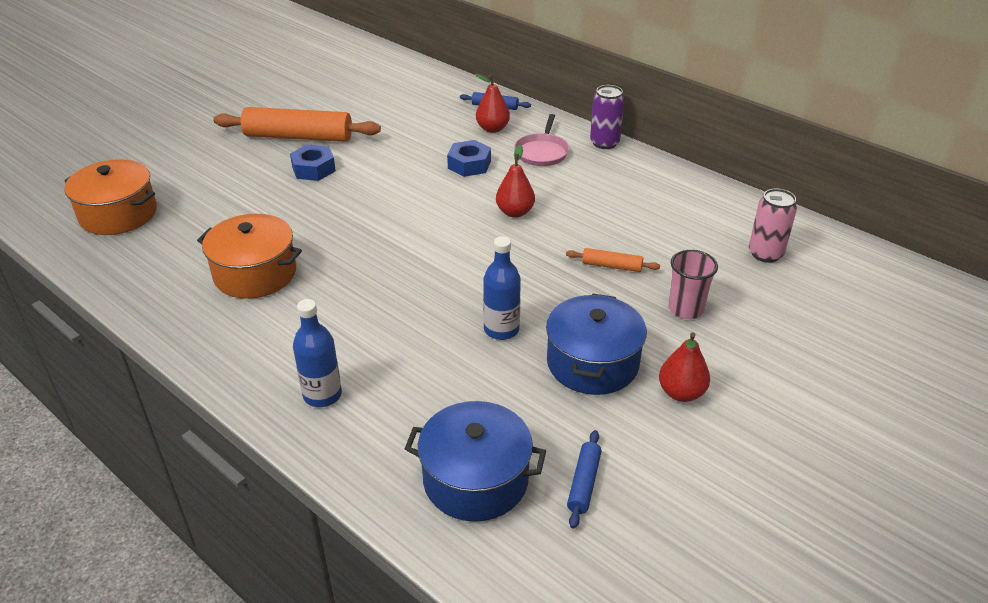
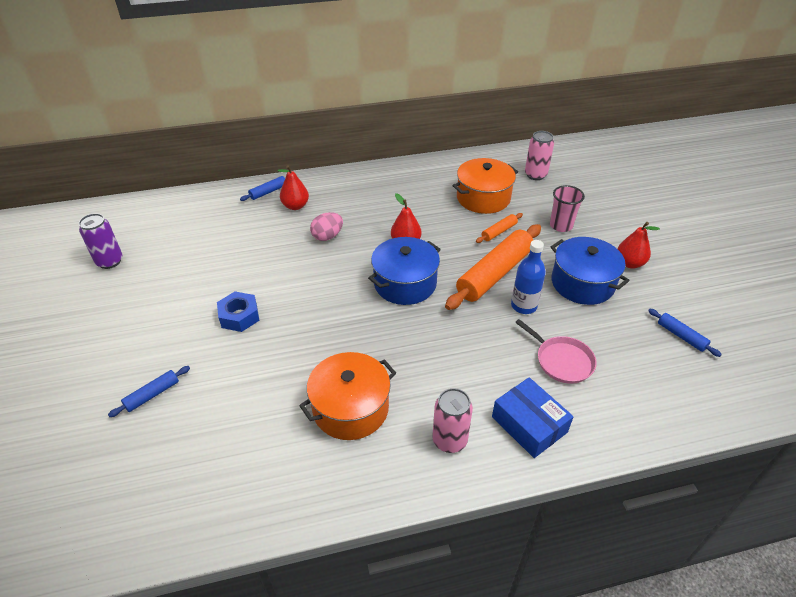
camera: 55 degrees left, 5 degrees up
(118, 214) = (161, 476): orange pot -> orange pot (483, 198)
(193, 172) = (152, 395): none -> blue rolling pin
(261, 348) = (449, 440): none -> pink can
(298, 137) = (179, 306): orange rolling pin -> orange rolling pin (494, 274)
(322, 395) = (529, 424): blue bottle -> blue box
(469, 164) = (327, 236): blue nut -> pink egg
(475, 479) = (655, 381): blue pot -> blue pot (405, 283)
(542, 152) = (349, 199): pink pan -> pink pan (561, 361)
(604, 143) = (369, 171): purple can -> purple can (110, 261)

